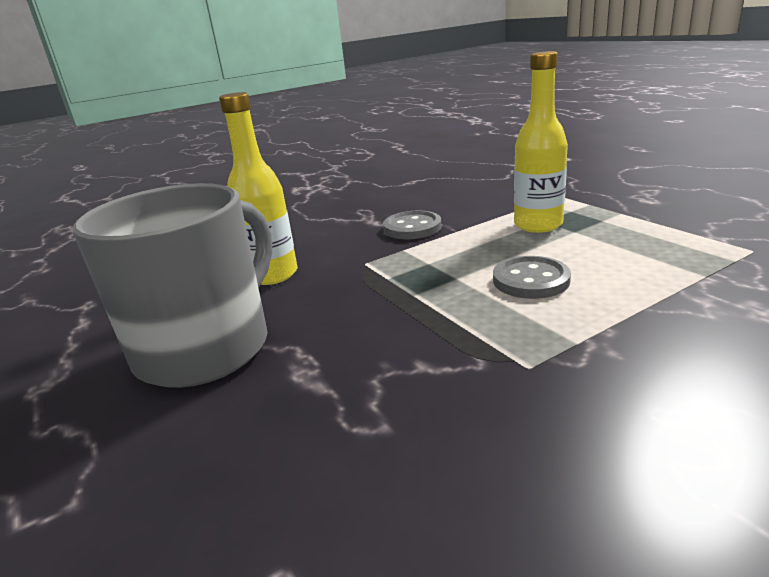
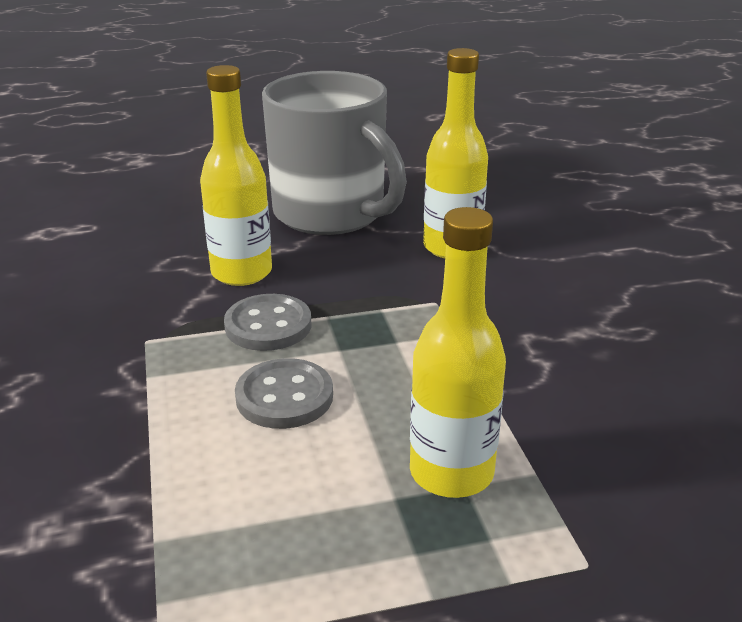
camera: 105 degrees right, 5 degrees up
(365, 359) = (241, 273): none -> yellow bottle
(412, 228) = (530, 357): grey button -> grey button (268, 325)

